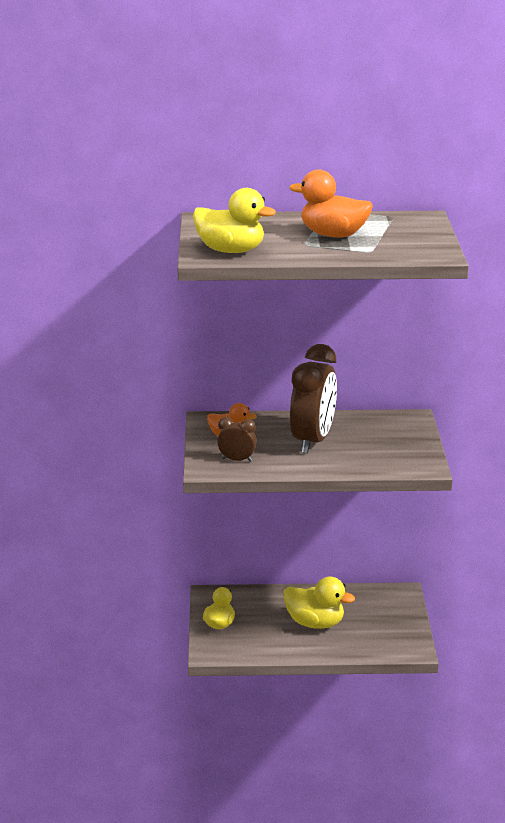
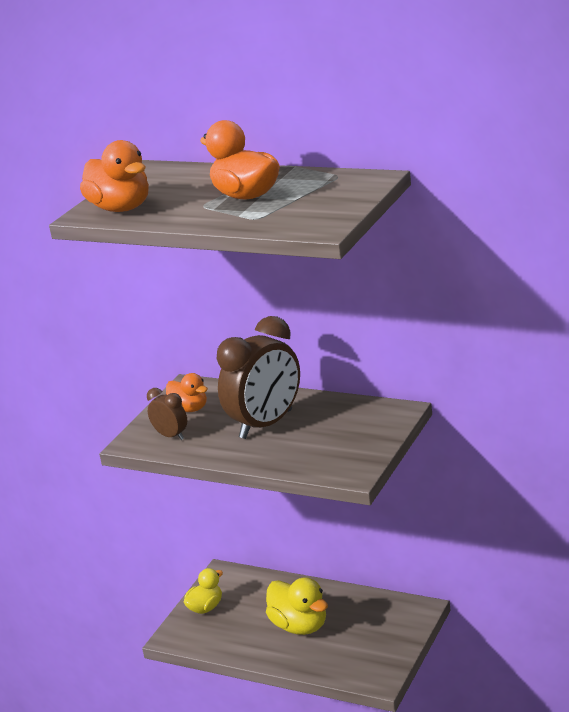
camera: 30 degrees right, 0 degrees up
(231, 251) = (121, 208): yellow duck -> orange duck

